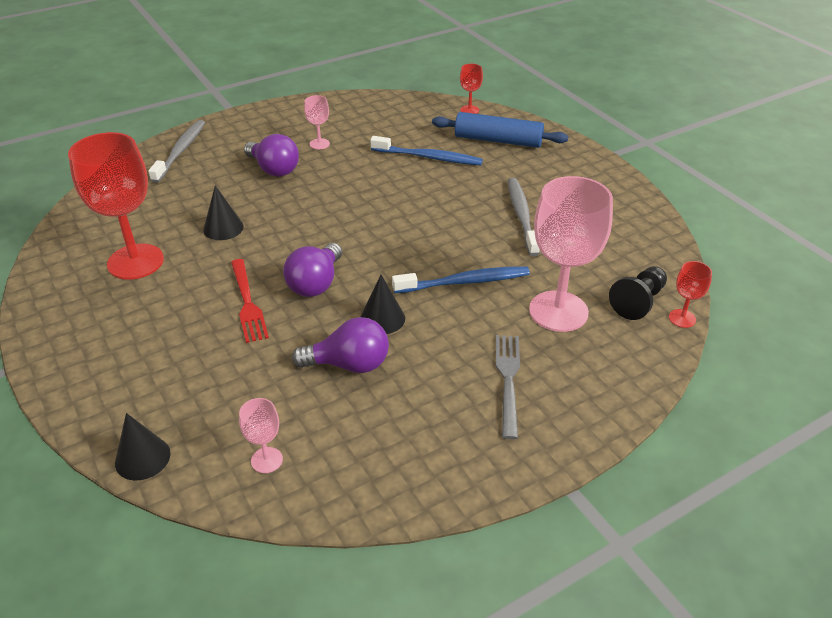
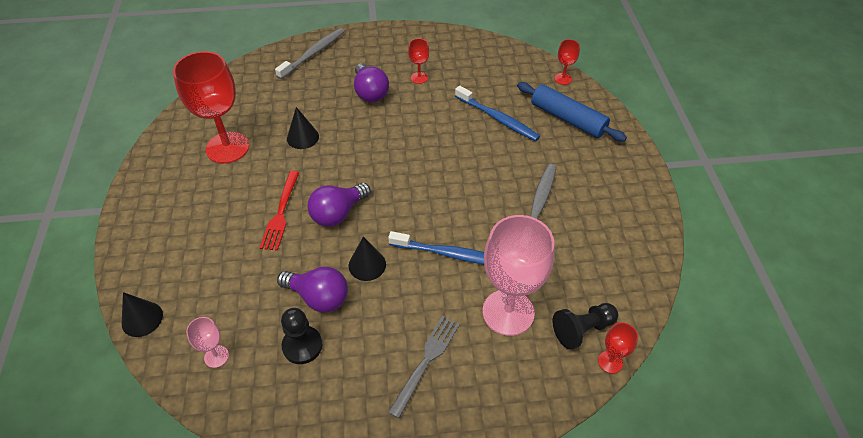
camera: 25 degrees right, 10 degrees up
(319, 144) = (419, 78): pink goblet -> red goblet
(363, 414) = (302, 346): none -> black pawn

